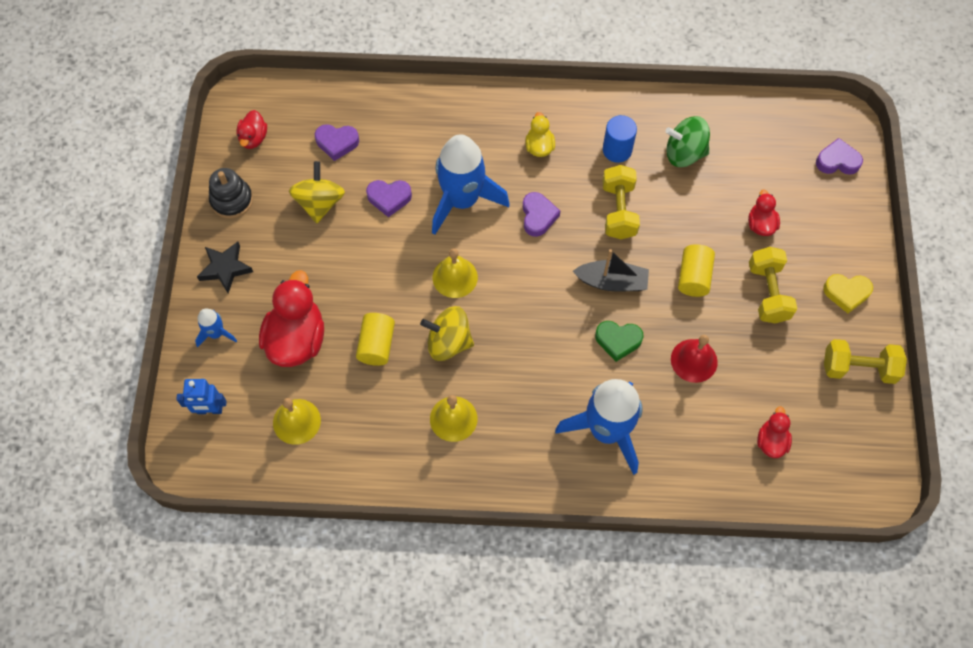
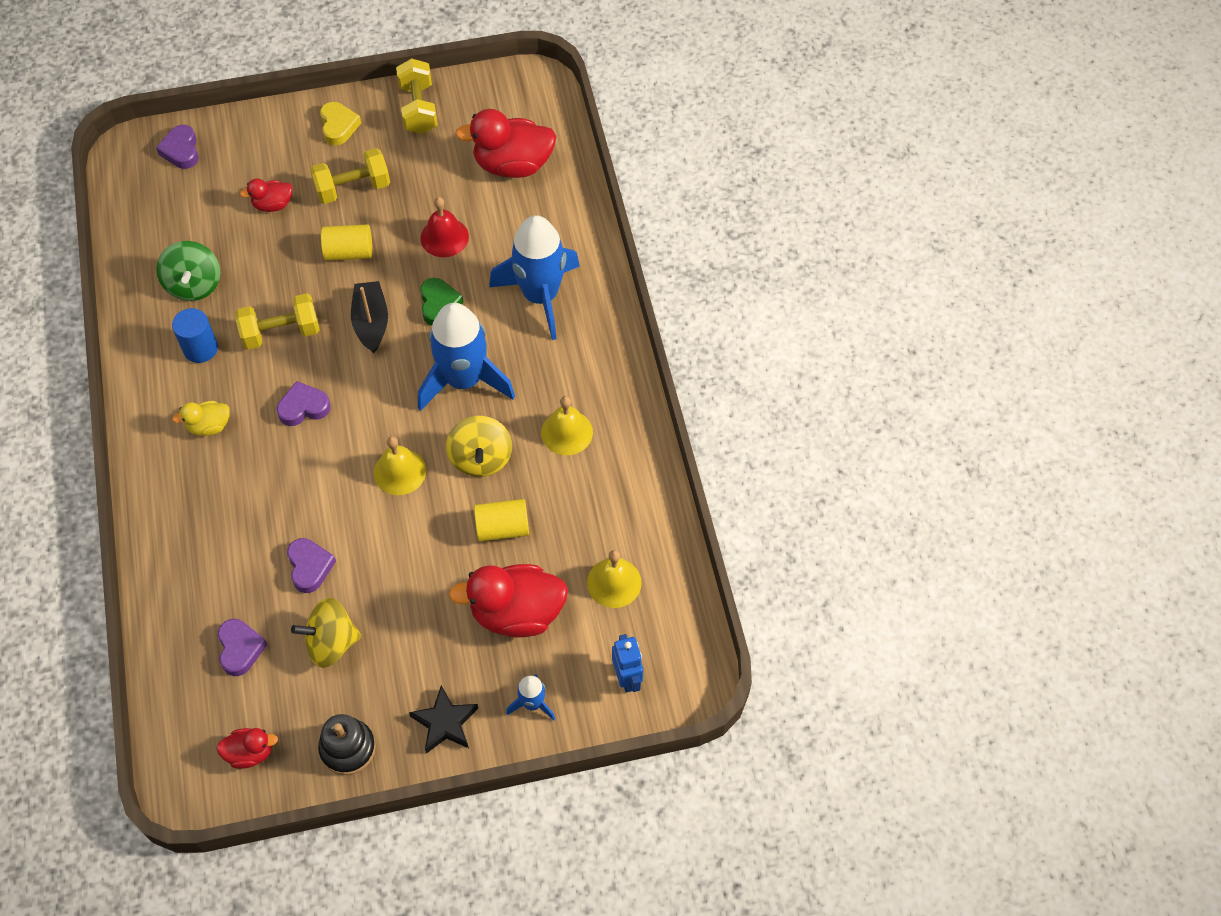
camera: 105 degrees left, 5 degrees down
(462, 200) = (297, 488): blue rocket -> blue rocket (464, 380)
(771, 441) = (513, 165): red duck -> red duck, size x1.94

